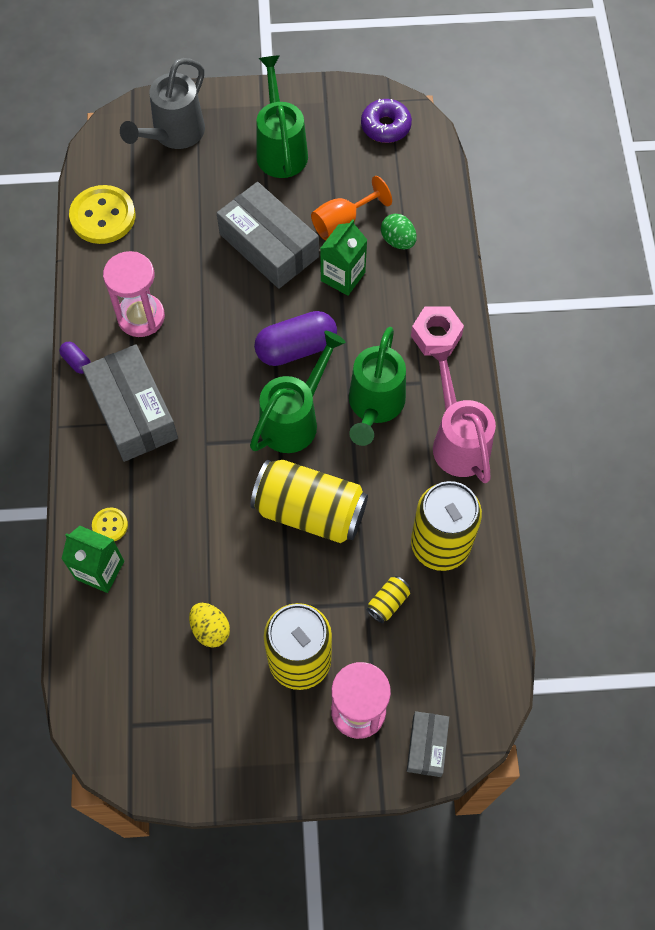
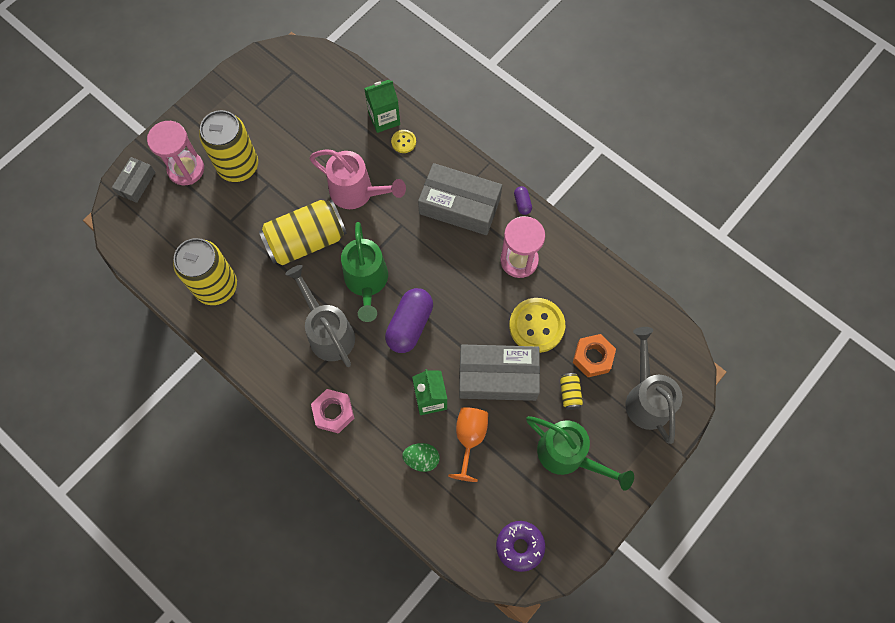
camera: 135 degrees right, 5 degrees up
(77, 362) = (522, 203): purple capsule -> purple capsule turned 75 degrees clockwise
(103, 216) = (617, 299): yellow button -> yellow button (536, 326)
(177, 194) = (592, 357): none -> orange nut
(210, 629) = (298, 141): yellow egg -> none
(374, 406) = (328, 332): green watering can -> grey watering can
(388, 602) = (218, 232): yellow can -> yellow can (570, 393)
(427, 746) = (136, 183): grey box -> grey box turned 60 degrees clockwise
(458, 441) = (259, 355): pink watering can -> pink watering can (357, 193)

